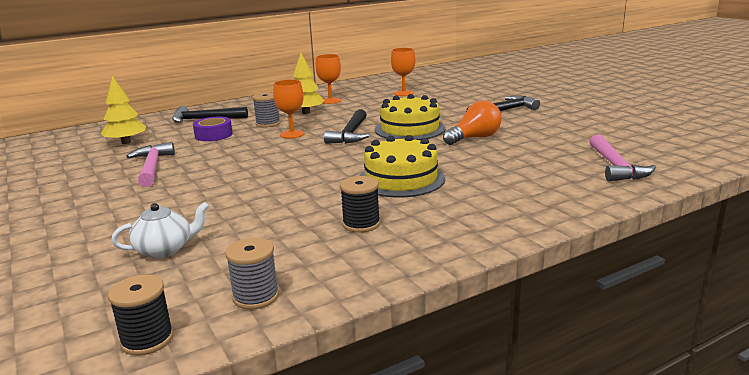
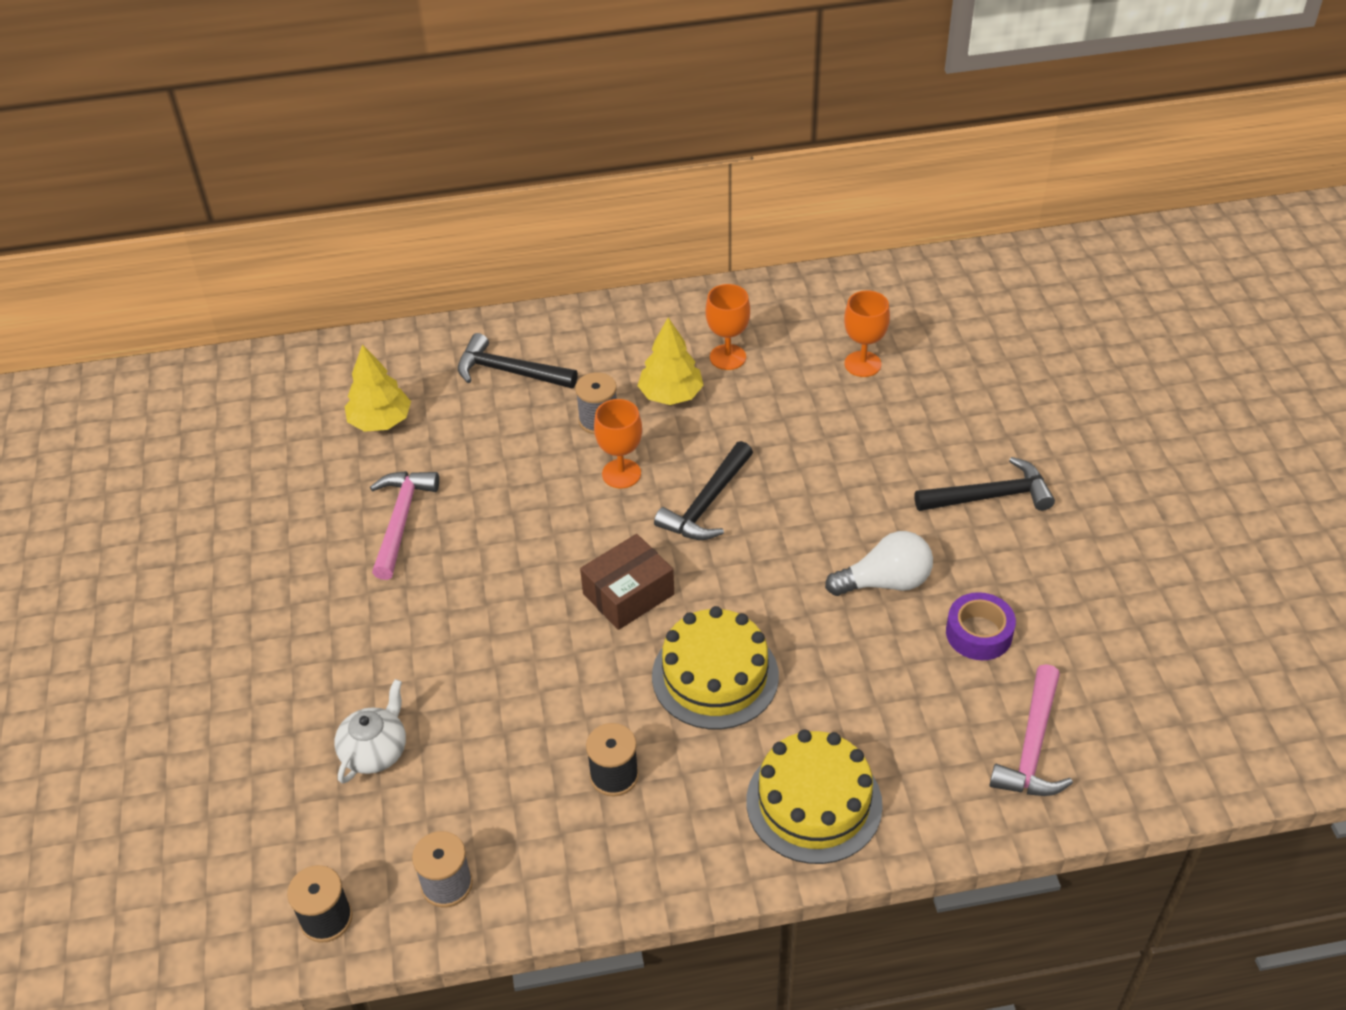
camera: 20 degrees right, 25 degrees up
(165, 249) = (375, 751): white teapot -> white teapot turned 60 degrees counterclockwise
(213, 135) = (508, 437): purple tape -> purple tape (979, 633)
(323, 165) = (628, 594): none -> brown box
(409, 129) = (803, 515): yellow cake -> yellow cake (814, 803)
(474, 138) = (885, 582): orange light bulb -> white light bulb

